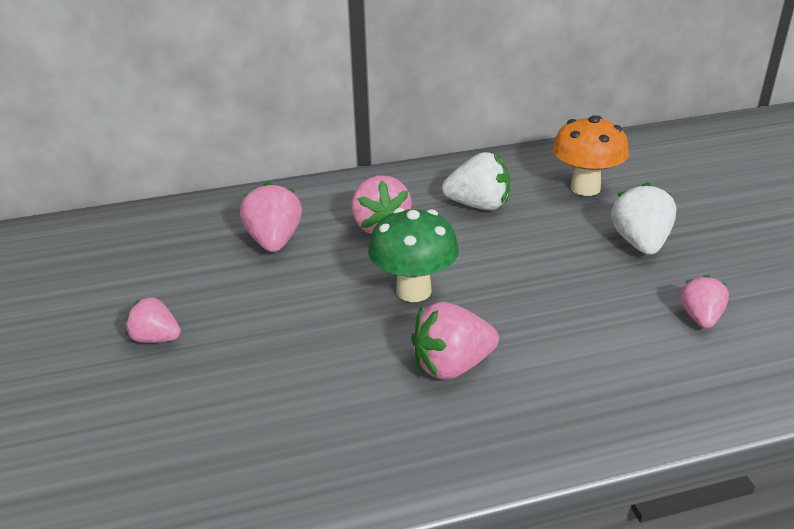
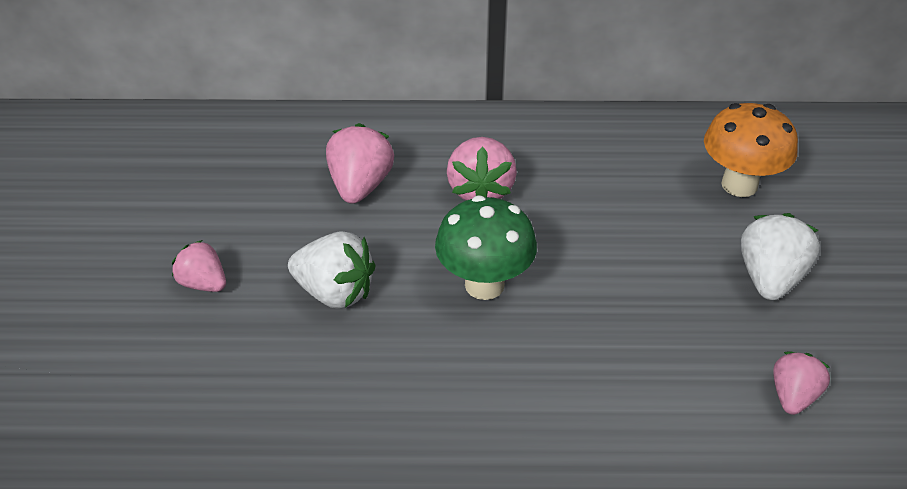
camera: 15 degrees right, 10 degrees up
(452, 366) = (488, 390): pink strawberry -> none
(478, 205) = (602, 184): white strawberry -> white strawberry (335, 292)

